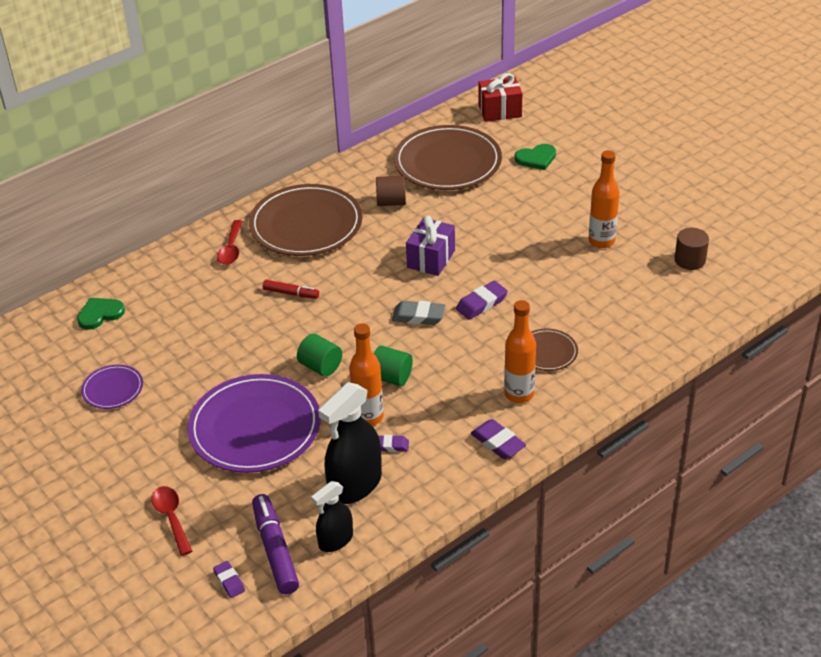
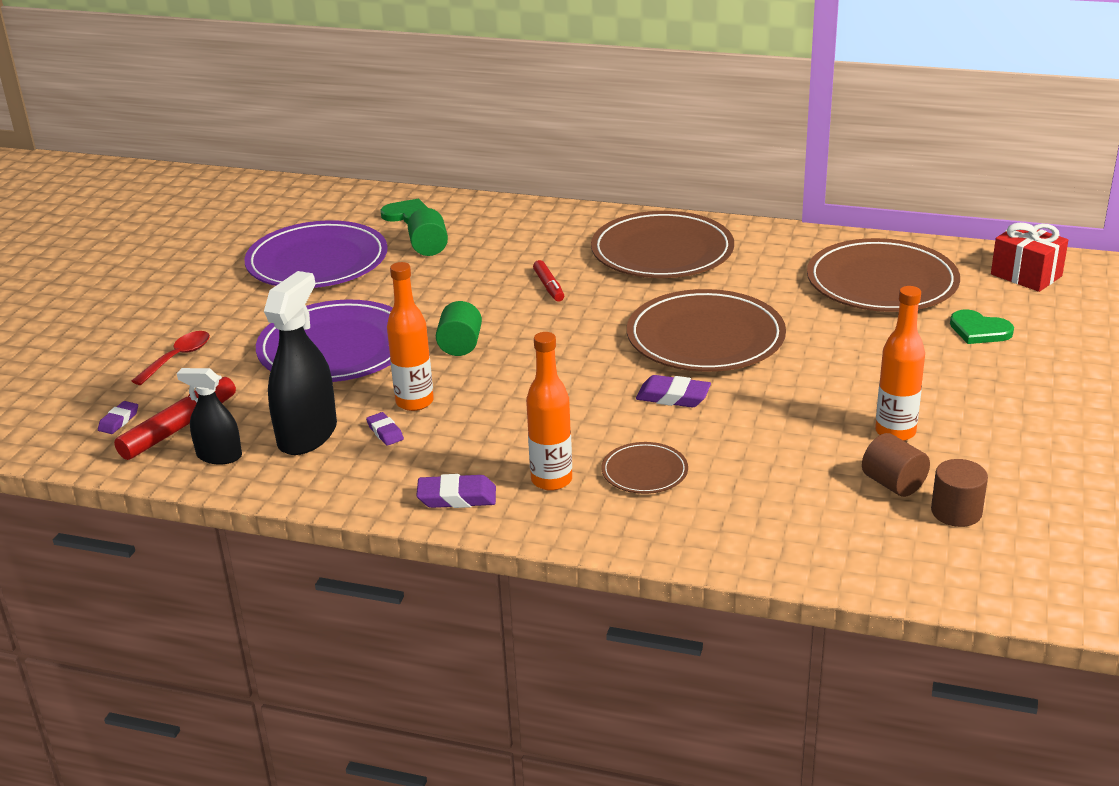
camera: 55 degrees right, 10 degrees down
(112, 389) = (317, 261): purple plate -> purple plate, size x2.09
(231, 249) = (574, 232): red spoon -> none
(275, 550) = (179, 428): purple marker -> red marker
(355, 485) = (307, 435): black spray bottle -> black spray bottle turned 105 degrees clockwise
(391, 202) = (765, 279): brown cylinder -> brown cylinder (893, 484)
(391, 377) = (488, 391): green cylinder -> green cylinder (429, 248)
(418, 316) = (603, 368): grey eraser -> none
(431, 259) = (705, 338): purple gift -> brown plate
(498, 443) = (457, 497): purple eraser -> purple eraser turned 75 degrees clockwise

